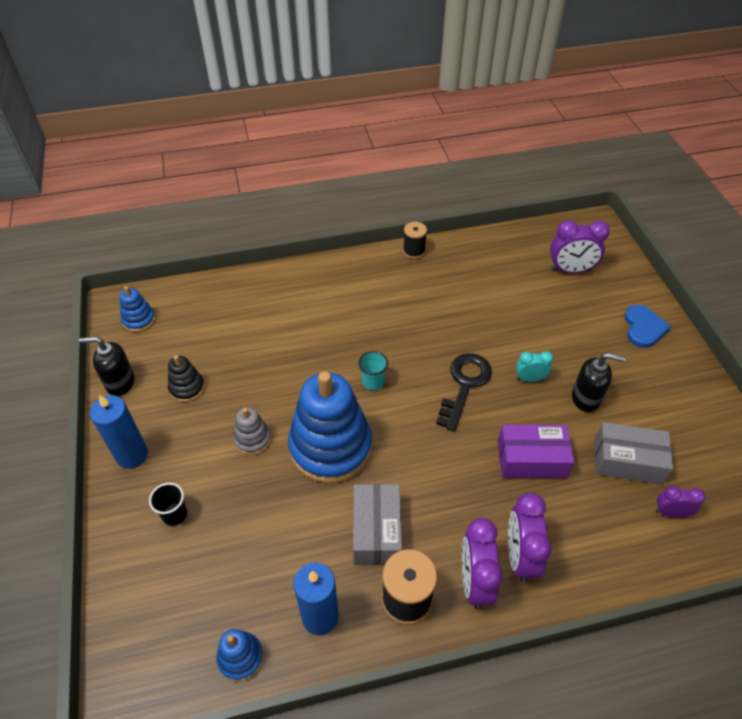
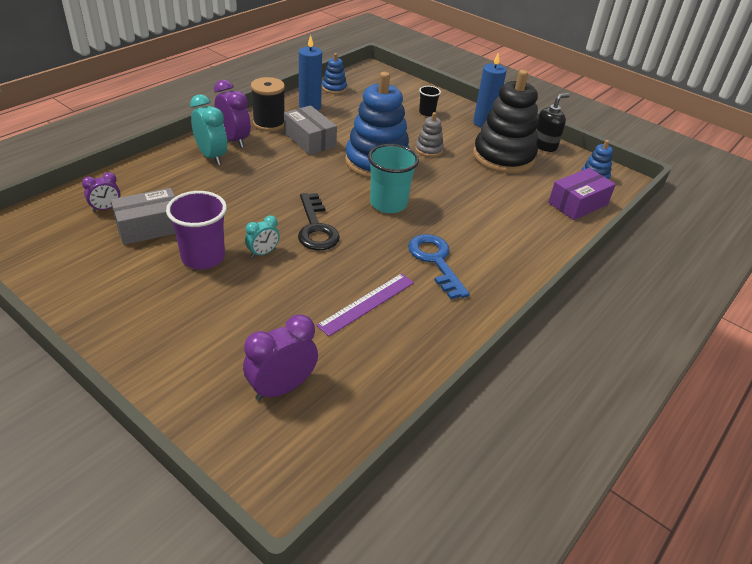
camera: 140 degrees right, 10 degrees down
(187, 388) = (503, 157): black stacking toy -> black stacking toy, size x2.22
(373, 382) = (388, 204): turquoise cup -> turquoise cup, size x1.85
(389, 306) = (435, 261): none -> blue key
(414, 251) = (472, 326): black spool -> none
(474, 297) = (367, 303): none -> purple ruler
(520, 556) = (211, 156): purple clock -> turquoise clock
(531, 459) = (230, 202): purple box -> purple box (578, 203)
(586, 398) = (203, 257): black soap dispenser -> purple cup
(643, 328) = (162, 350): blue heart -> none

